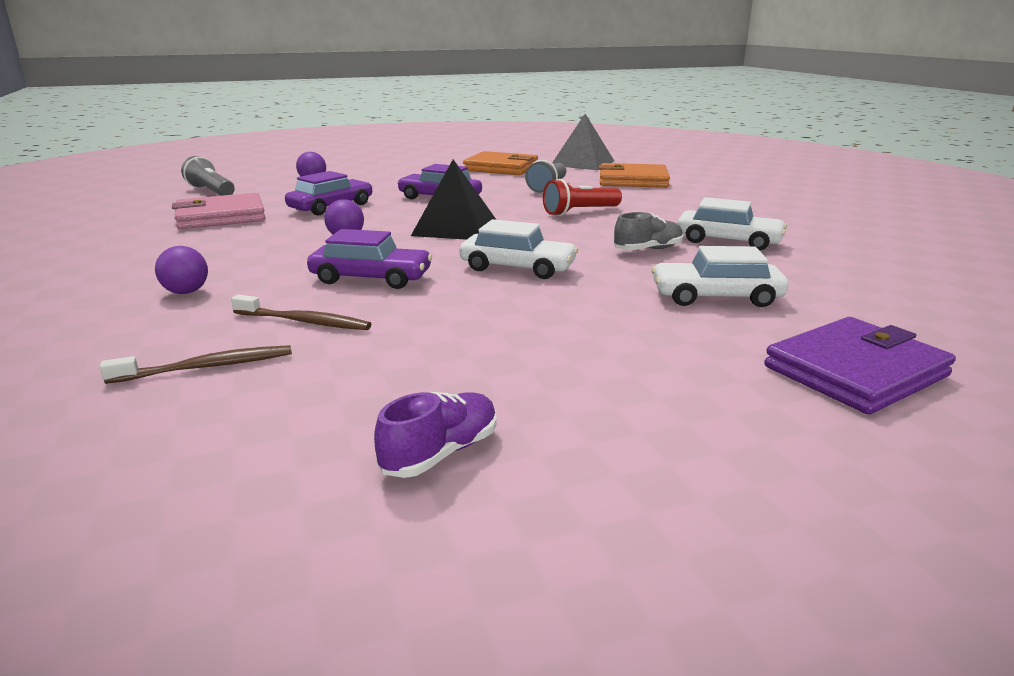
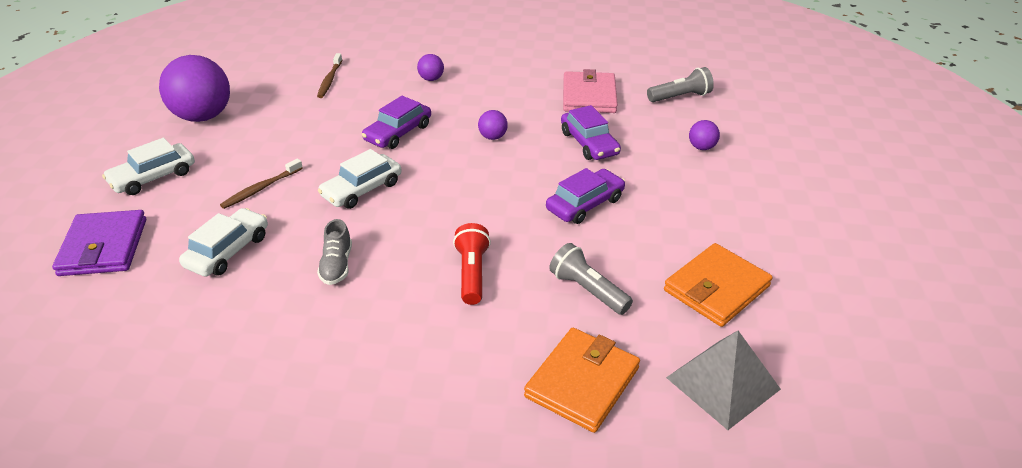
camera: 115 degrees right, 15 degrees up
(304, 322) = (354, 105): brown toothbrush -> brown toothbrush (261, 189)
(440, 453) = (203, 116): purple shoe -> purple ball
(455, 228) = (478, 188): black pyramid -> none
(728, 241) = (310, 326): white car -> white car (153, 177)

